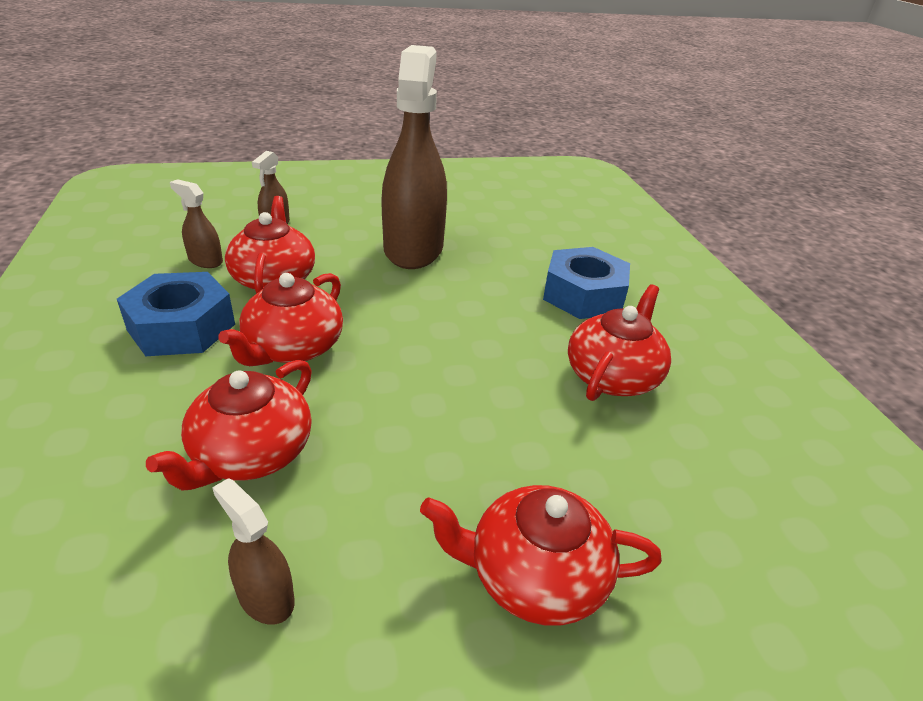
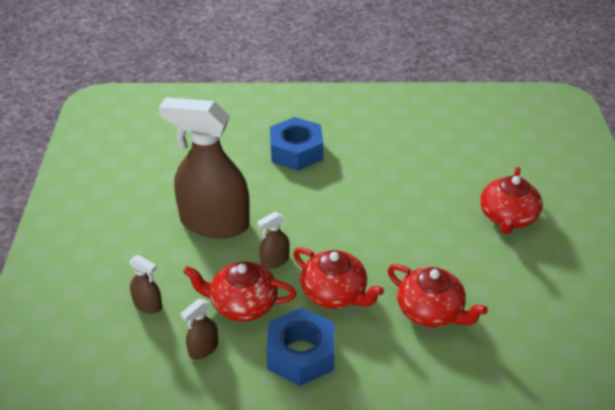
camera: 75 degrees left, 5 degrees up
(265, 597) = (519, 303): brown spray bottle -> brown spray bottle (274, 260)
(613, 376) = (379, 160): red teapot -> none

